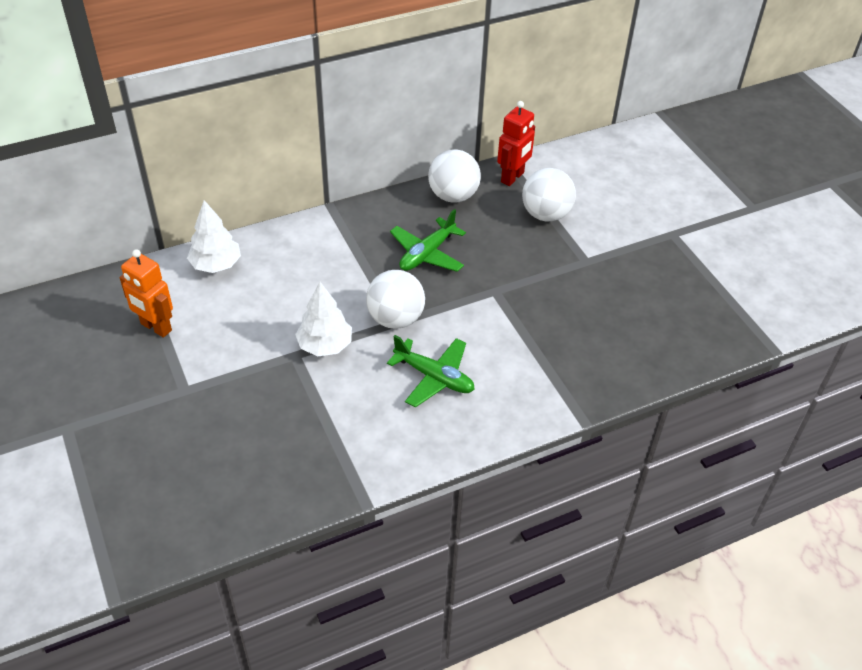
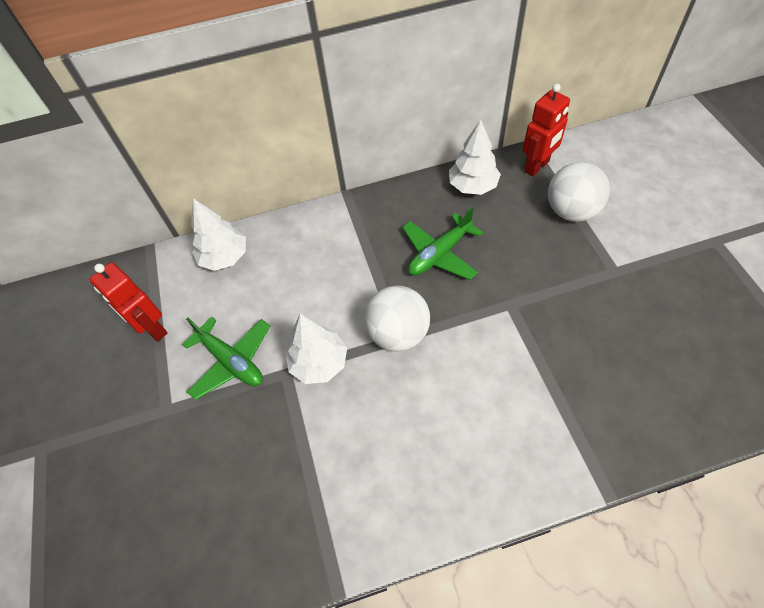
camera: 15 degrees right, 10 degrees up
(156, 327) = (153, 328): orange robot -> red robot
(434, 377) = (433, 415): green plane -> green plane (231, 361)
(453, 196) = (473, 186): white ball -> white tree

